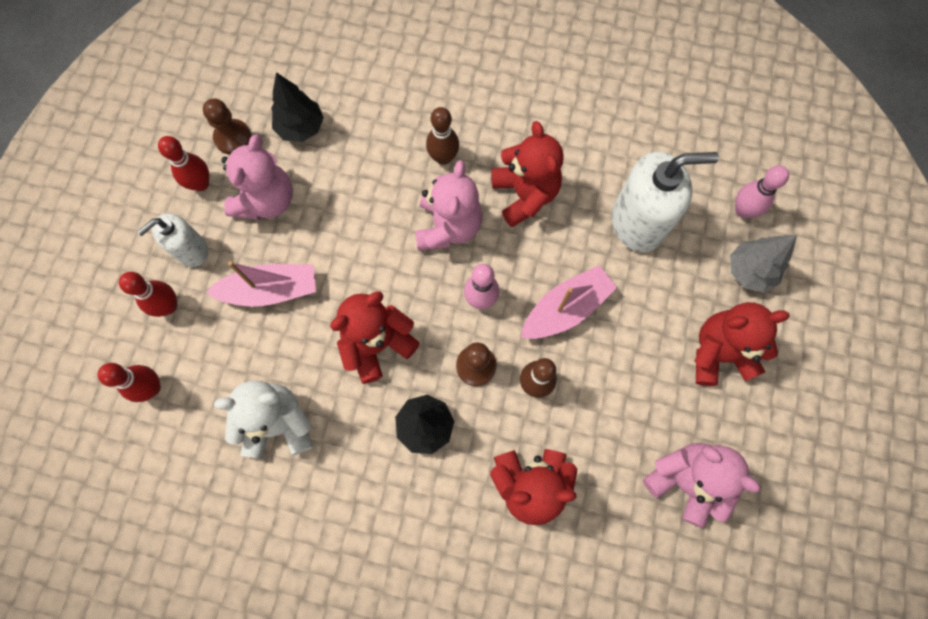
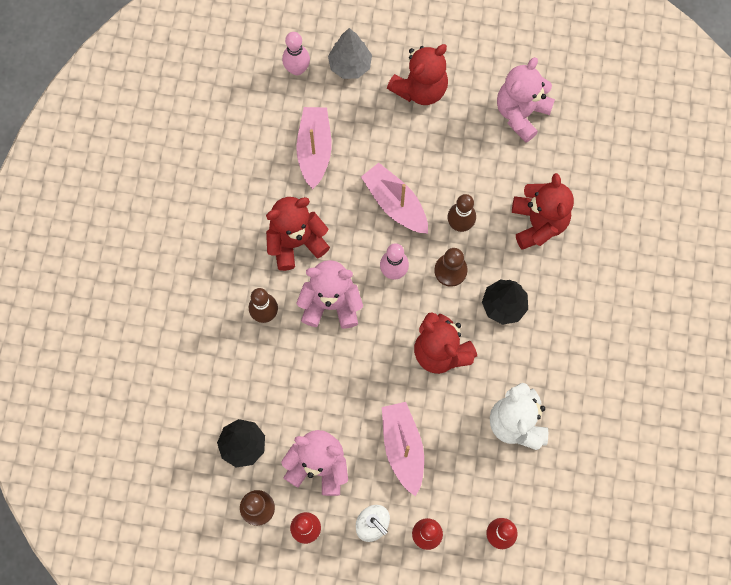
camera: 95 degrees left, 0 degrees up
(638, 222) = (314, 150): white soap dispenser -> pink boat
(719, 353) = (420, 89): red teddy bear -> red teddy bear turned 120 degrees counterclockwise

